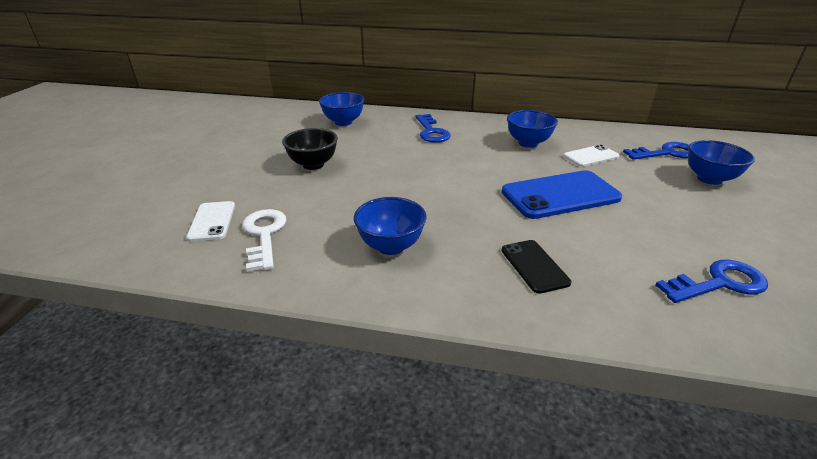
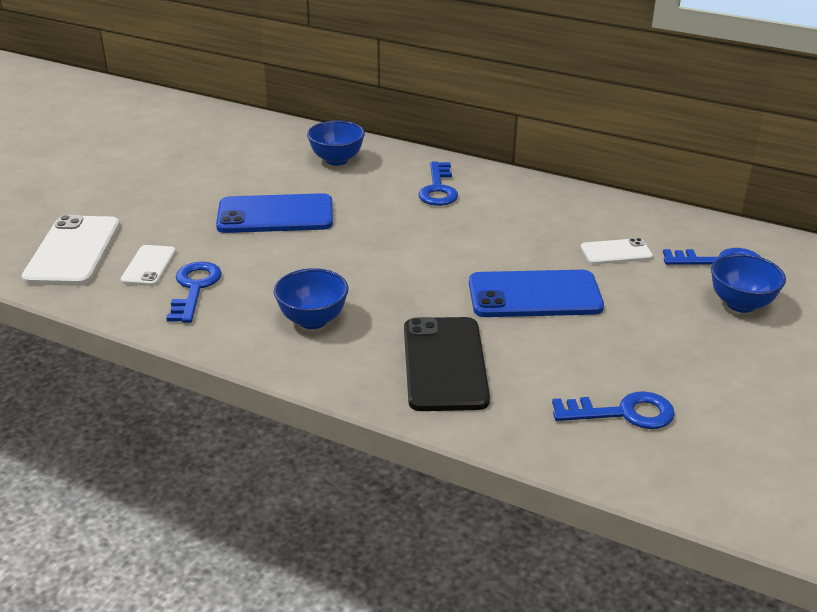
camera: 15 degrees right, 0 degrees up
(131, 219) = (73, 251): none -> white phone
(264, 235) = (194, 288): white key -> blue key
(313, 164) = (275, 215): black bowl -> blue phone
(528, 143) = (550, 222): blue bowl -> none
(534, 266) = (444, 364): black phone -> black phone, size x1.82

